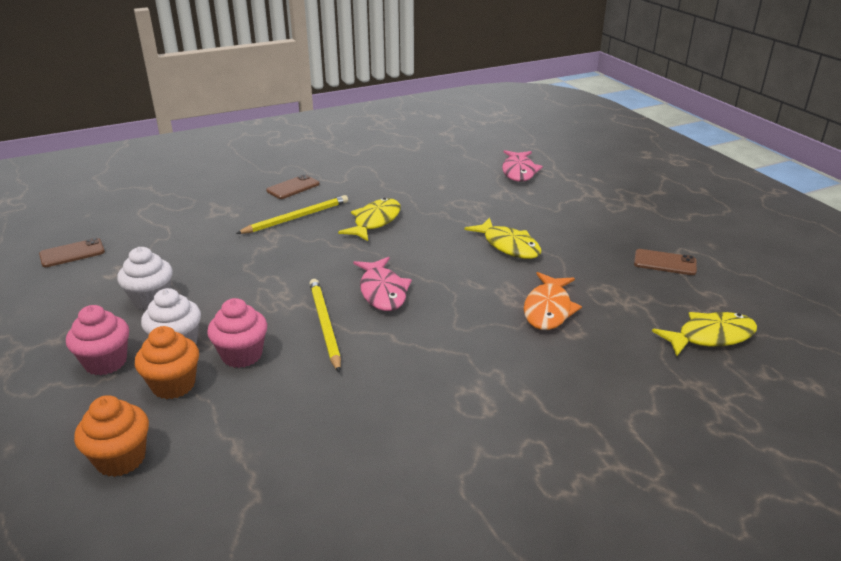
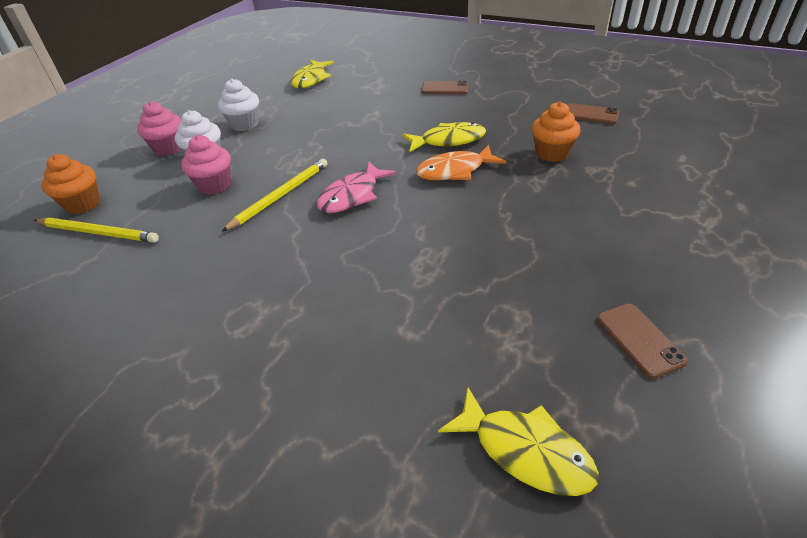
camera: 55 degrees right, 10 degrees up
(72, 253) = (266, 78): brown phone -> brown phone (590, 114)
(173, 385) = (163, 180): orange cupcake -> orange cupcake (551, 153)
(296, 218) = (406, 112): yellow pencil -> yellow pencil (98, 232)
(508, 246) = (510, 219): yellow fish -> yellow fish (311, 79)
(519, 172) = (660, 158): pink fish -> none
(548, 309) = (430, 294): orange fish -> orange fish (455, 171)

